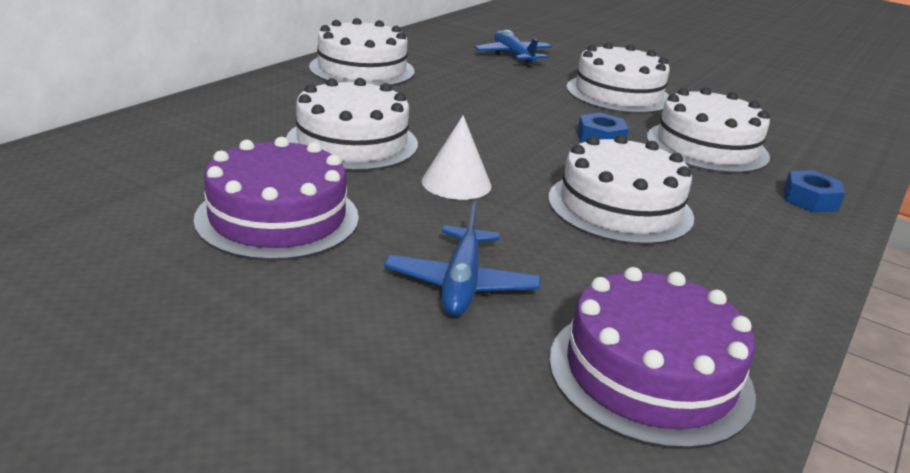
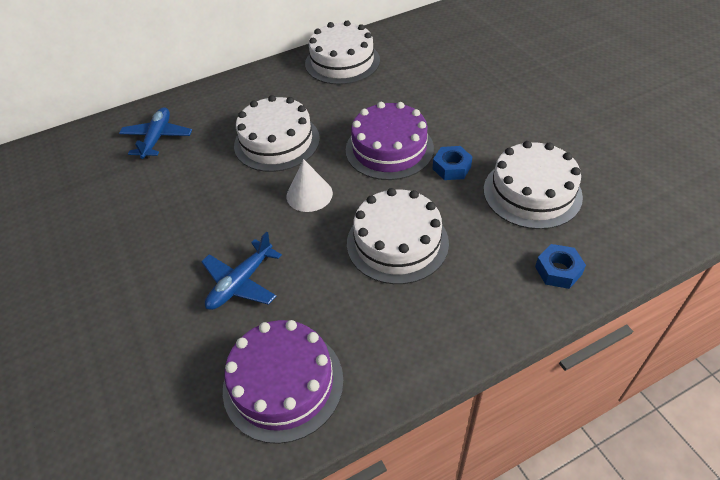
camera: 35 degrees right, 20 degrees up
(277, 217) = (187, 203): purple cake -> purple cake (389, 149)
(513, 56) = (472, 55): blue plane -> blue plane (157, 138)
(618, 94) = (519, 115): white cake -> none

